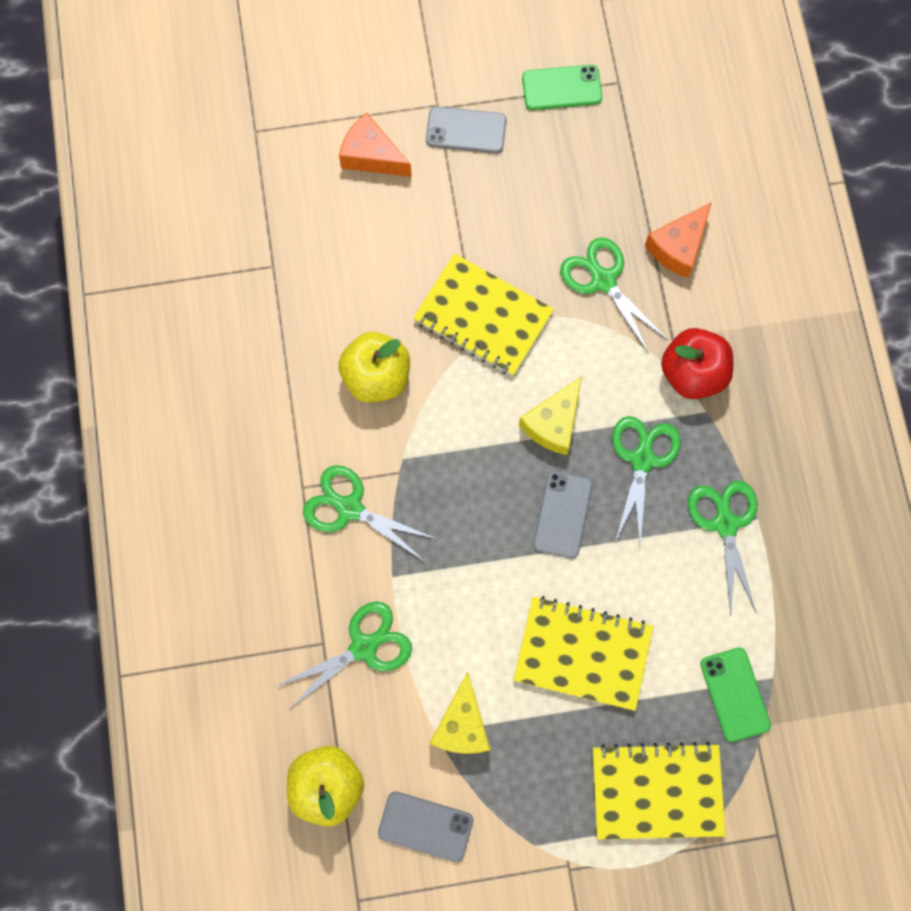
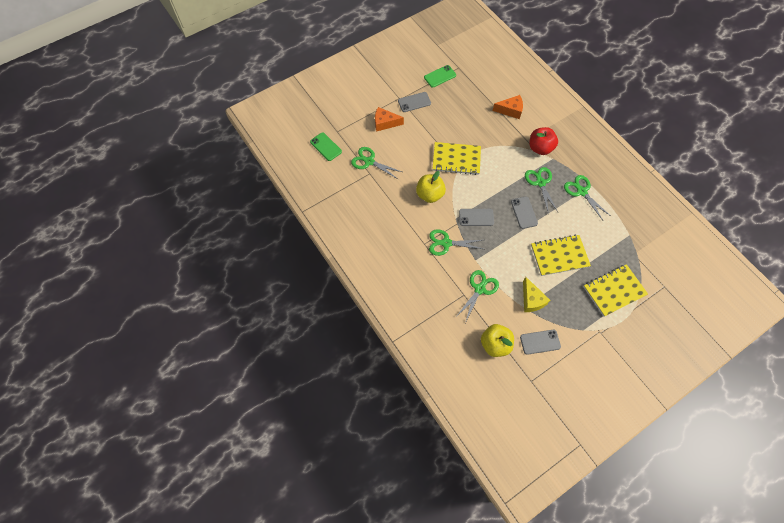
camera: 25 degrees left, 10 degrees down
(449, 477) = (476, 217): none -> grey phone
(553, 423) = (502, 184): yellow cheese -> none
(603, 280) = (491, 131): green scissors -> green scissors (369, 161)
(678, 247) = (510, 110): orange cheese -> orange cheese turned 105 degrees counterclockwise
(734, 694) = (620, 246): green phone -> green phone (326, 147)

